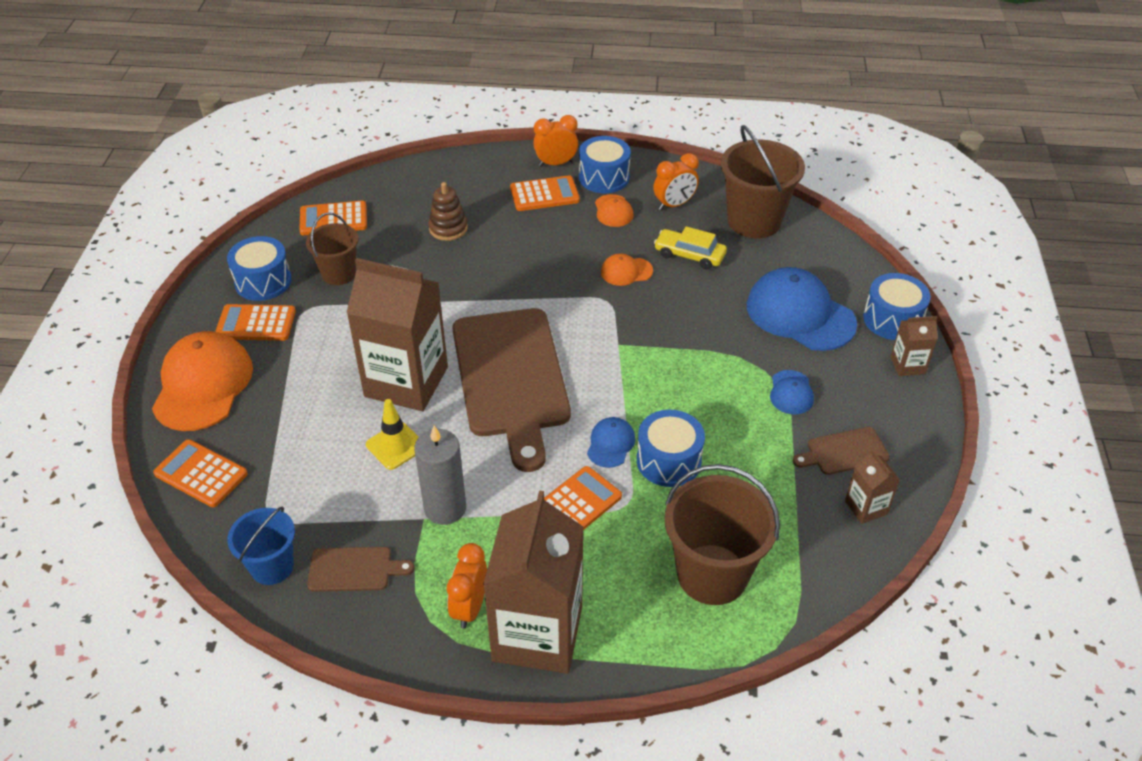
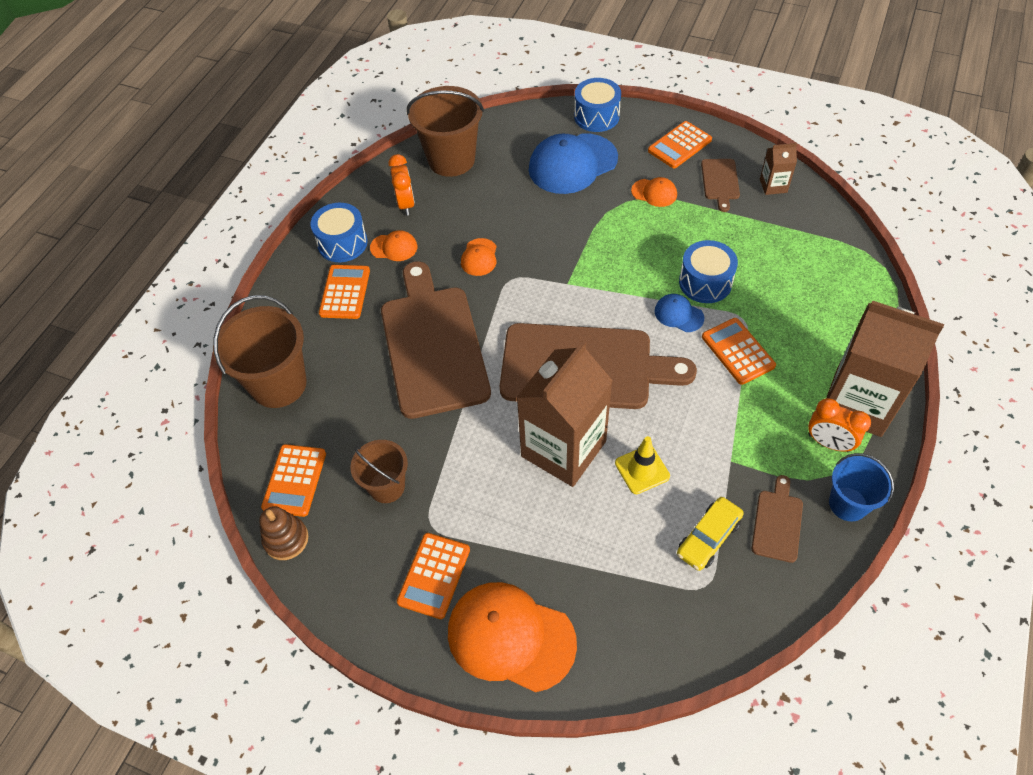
camera: 70 degrees left, 10 degrees up
(201, 474) = (636, 647): orange calculator -> orange calculator (679, 145)
(263, 281) = (368, 562): blue drum -> none
(272, 566) = (764, 590): blue bucket -> blue bucket (848, 504)
(445, 508) = (723, 443): grey candle -> none
(448, 228) = (359, 379): brown stacking toy -> brown stacking toy (286, 539)
(502, 265) = (433, 345): none -> brown cutting board
(556, 163) = (302, 274): orange clock -> none
(689, 255) = (476, 211): yellow car -> yellow car (708, 537)
(712, 574) = (818, 284): brown bucket -> brown bucket (278, 384)
(791, 392) = (654, 193): blue cap -> orange cap
(907, 365) = (645, 123): brown carton -> none

